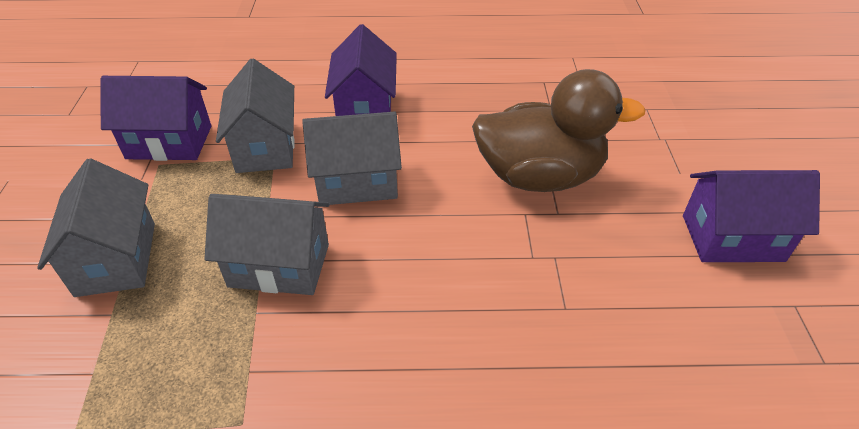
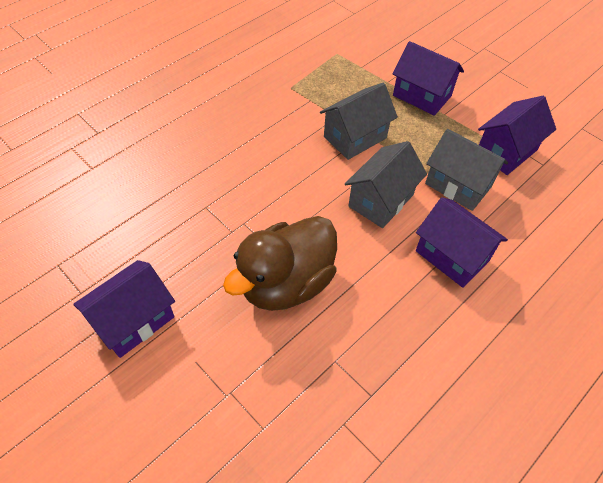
camera: 135 degrees right, 10 degrees up
(116, 258) = (422, 95): grey house -> purple house

